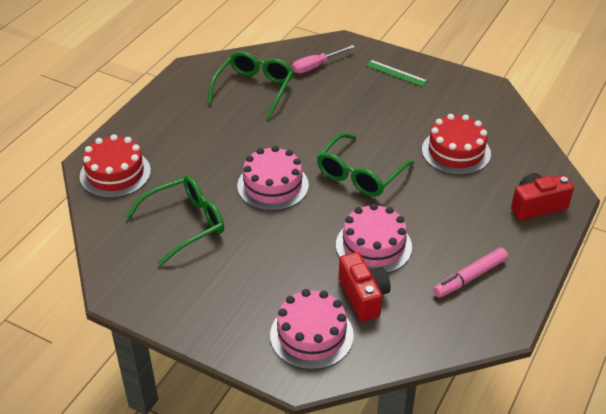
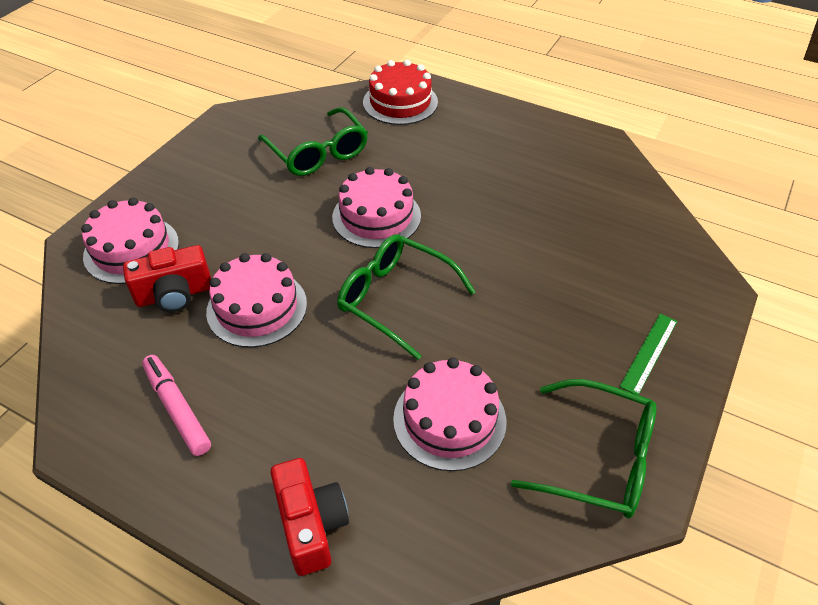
camera: 90 degrees right, 5 degrees up
(254, 89) = (570, 196): green glasses -> green glasses (598, 459)
(316, 66) = (641, 257): pink screwdriver -> none
(456, 151) = (449, 419): red cake -> pink cake

